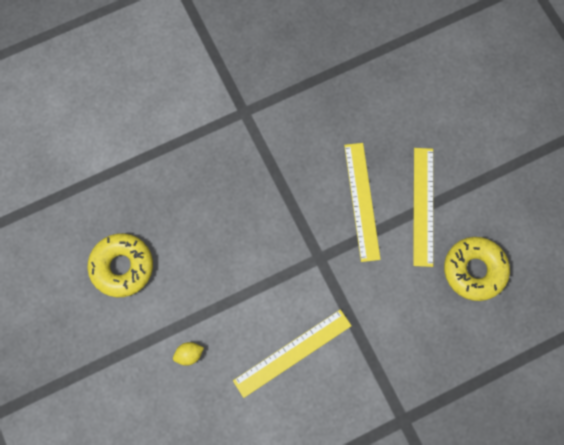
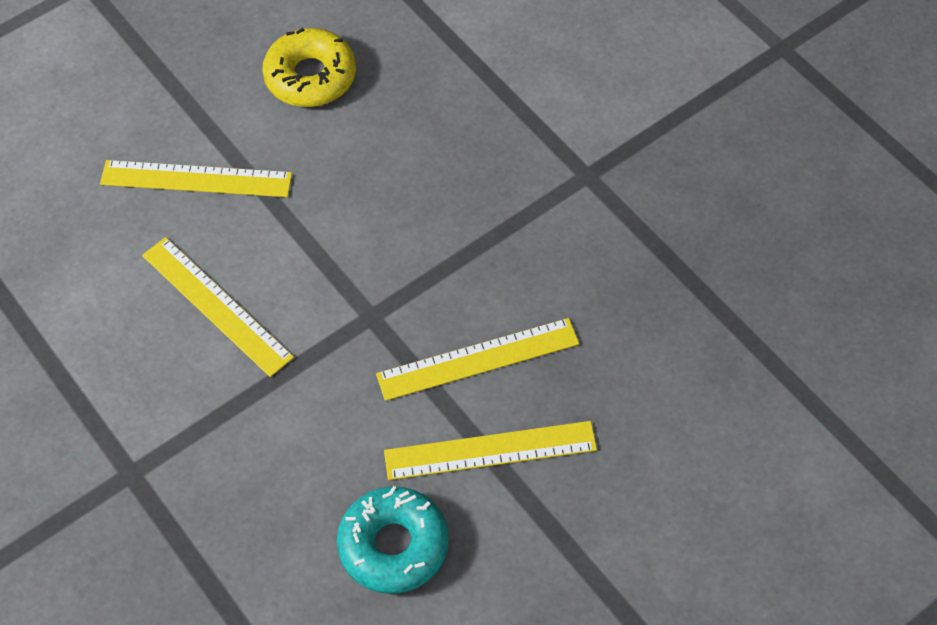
camera: 80 degrees right, 15 degrees down
(189, 355) = (196, 179): yellow lemon -> yellow ruler
(474, 270) = (393, 545): yellow donut -> turquoise donut

